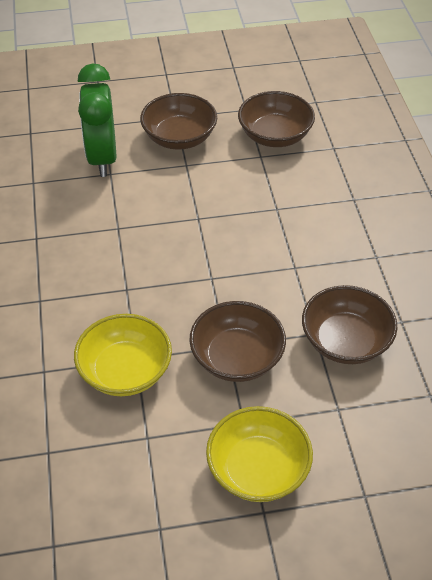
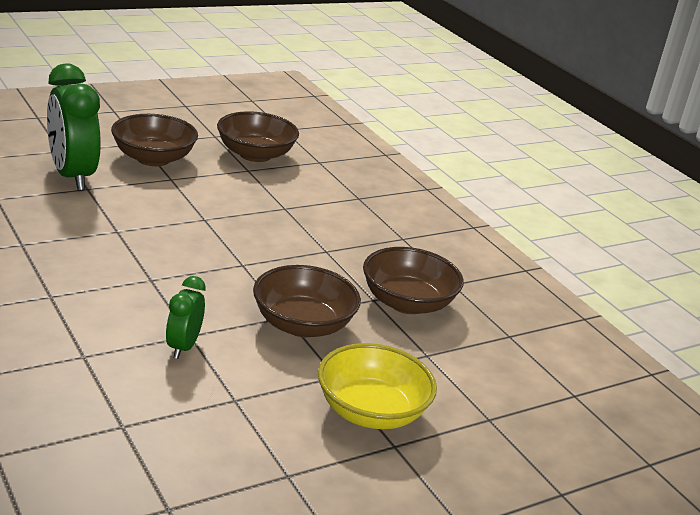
camera: 25 degrees left, 20 degrees down
(125, 371) = (183, 347): yellow bowl -> green clock

